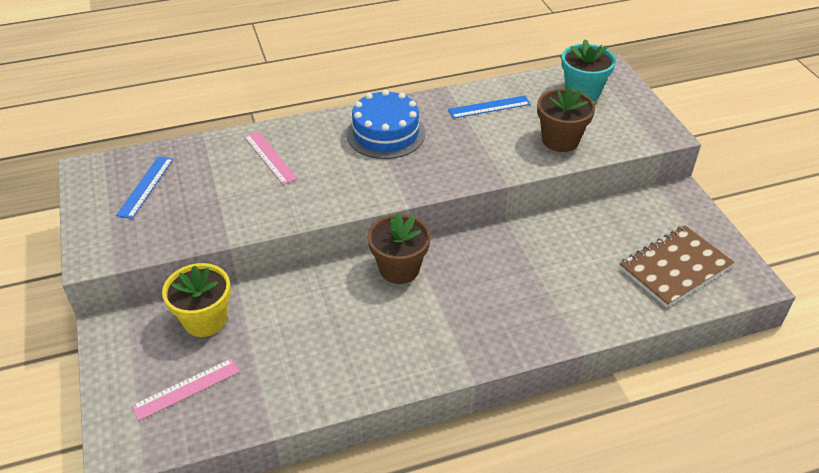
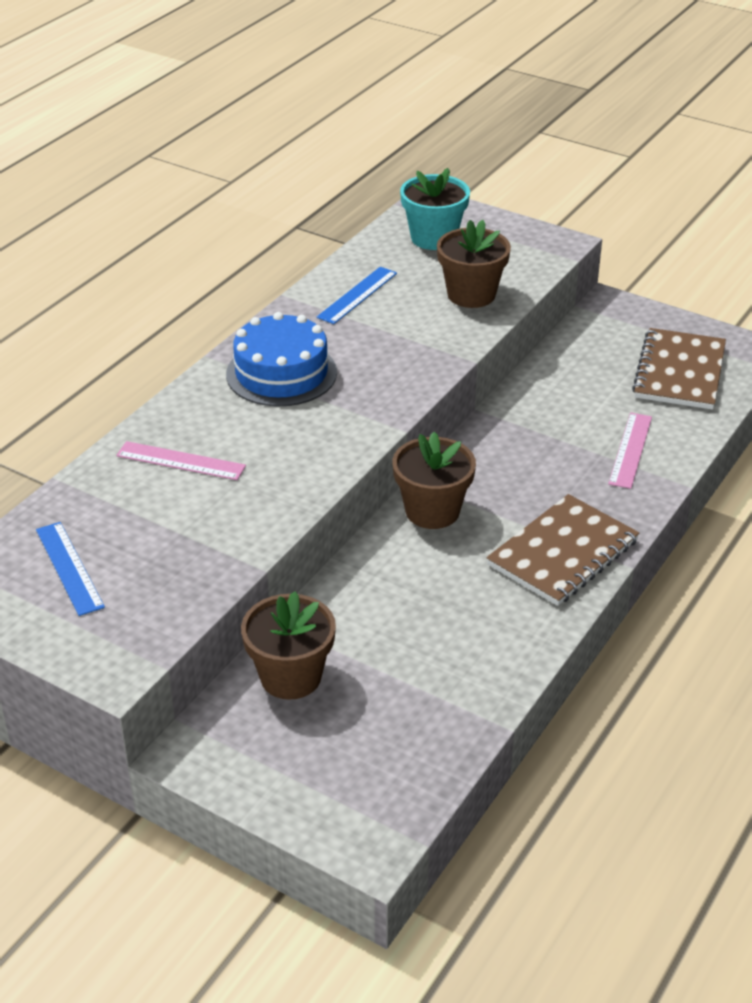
camera: 40 degrees left, 5 degrees down
(186, 388) = (362, 748): pink ruler -> pink ruler (630, 450)
(205, 320) = (291, 676): yellow flower pot -> brown flower pot
(443, 344) = (562, 553): none -> brown notebook

